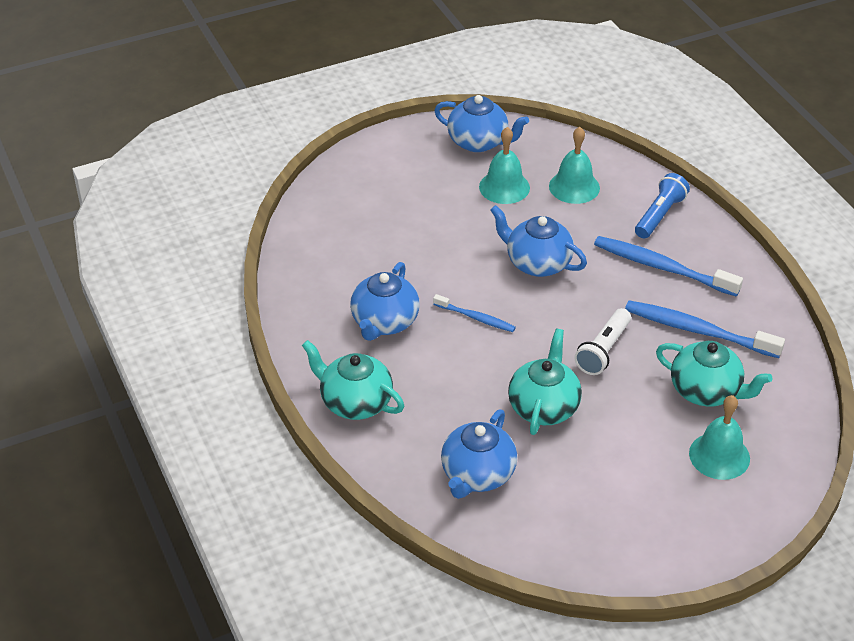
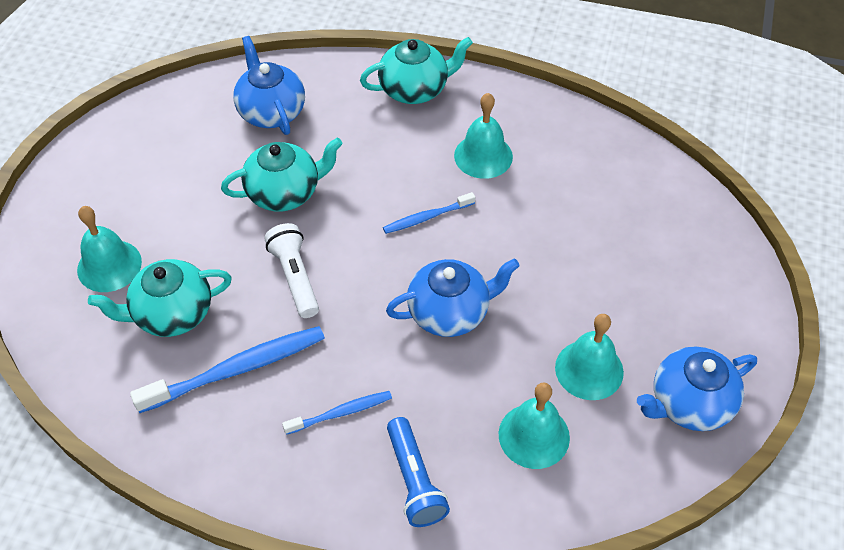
camera: 130 degrees right, 10 degrees up
(384, 322) = (483, 156): blue teapot -> turquoise bell
(543, 407) = (285, 192): turquoise teapot -> turquoise teapot turned 75 degrees counterclockwise
(662, 267) = (341, 413): blue toothbrush -> blue toothbrush, size x0.56

